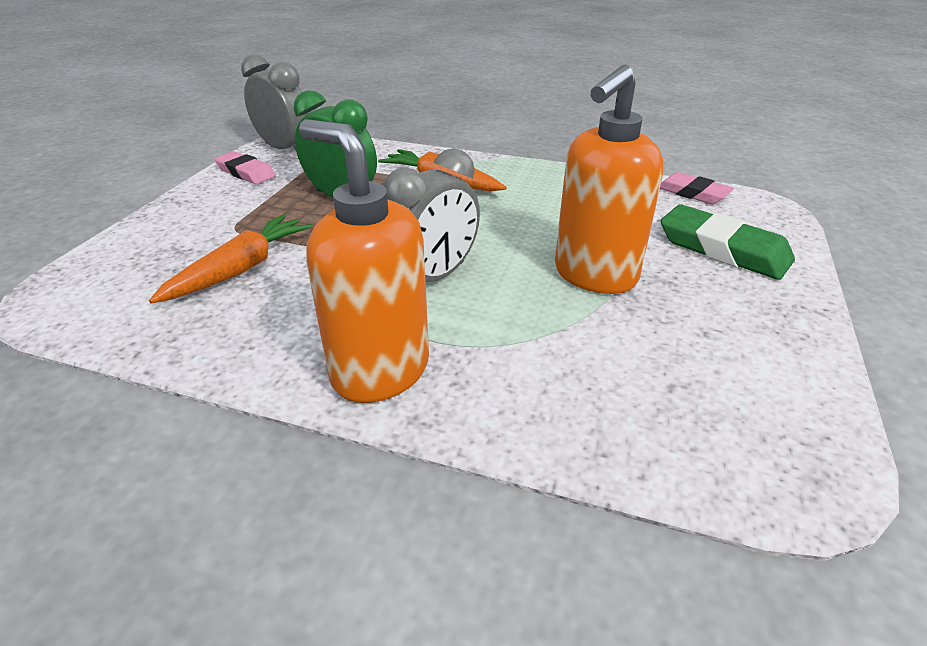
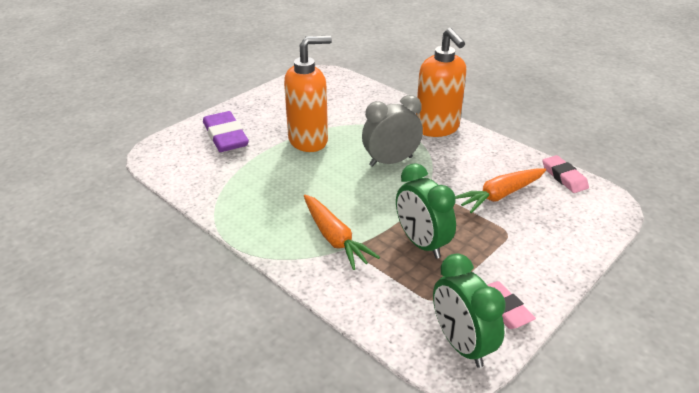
camera: 155 degrees left, 0 degrees up
(284, 149) = (461, 344): grey clock -> green clock
(693, 193) = (176, 174): pink eraser -> pink eraser (564, 177)
(723, 249) = (225, 136): green eraser -> purple eraser

